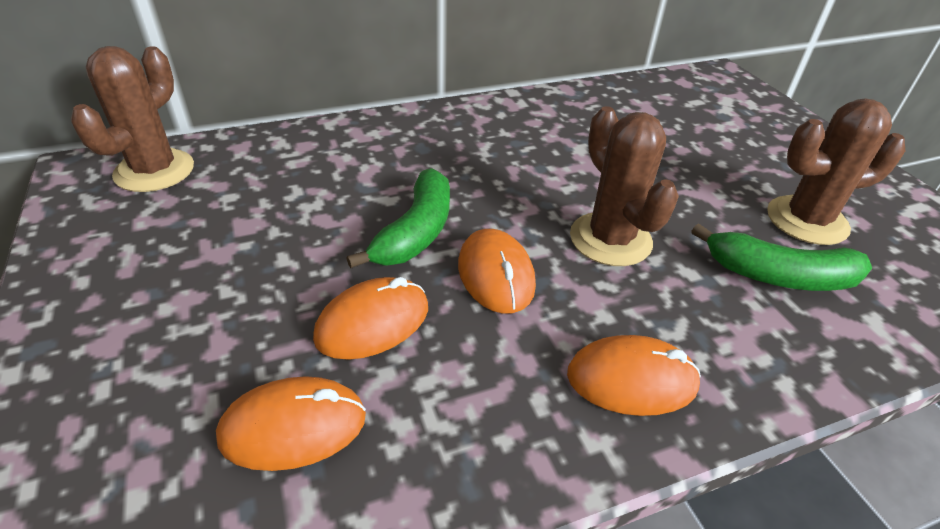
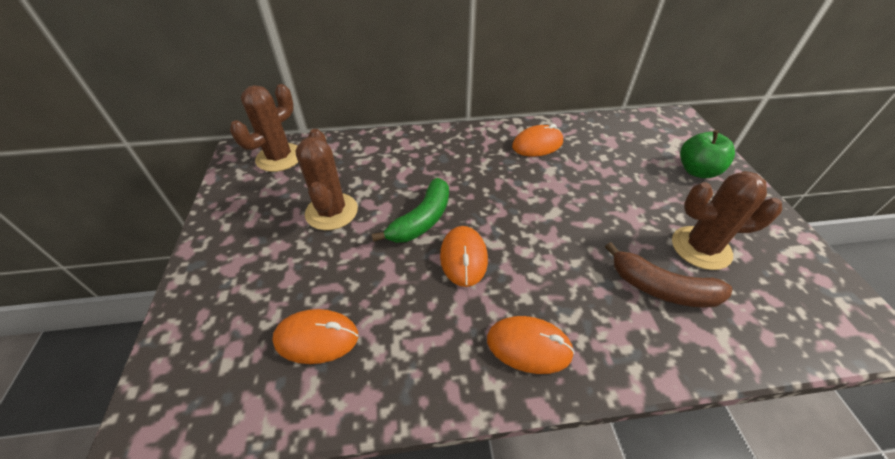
camera: 15 degrees right, 5 degrees up
(373, 322) = (378, 279): orange mouse -> orange mouse (537, 144)
(610, 239) = (548, 243): brown cactus -> brown cactus (331, 212)
(766, 132) = (697, 171): none -> green apple
(778, 276) = (661, 288): green banana -> brown banana

